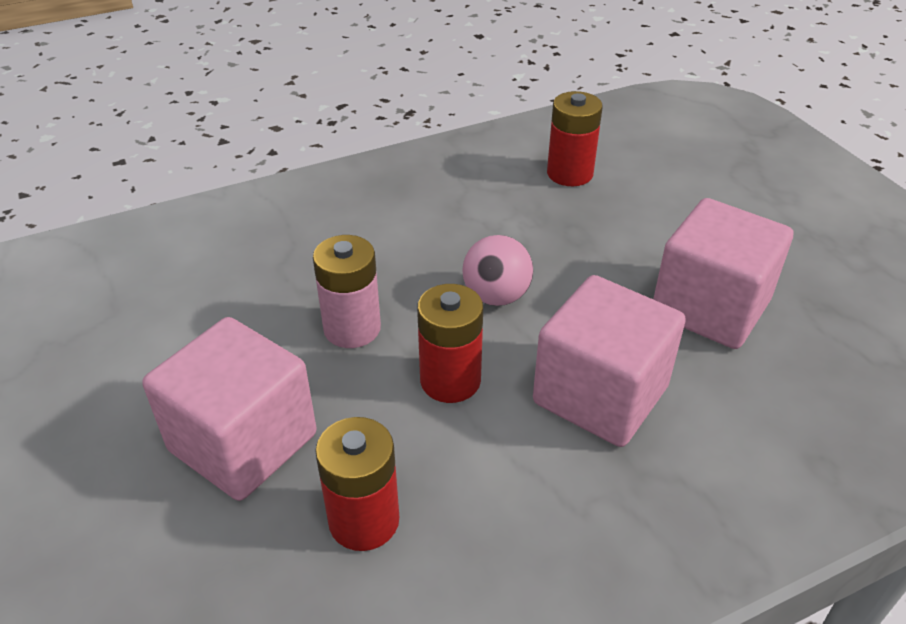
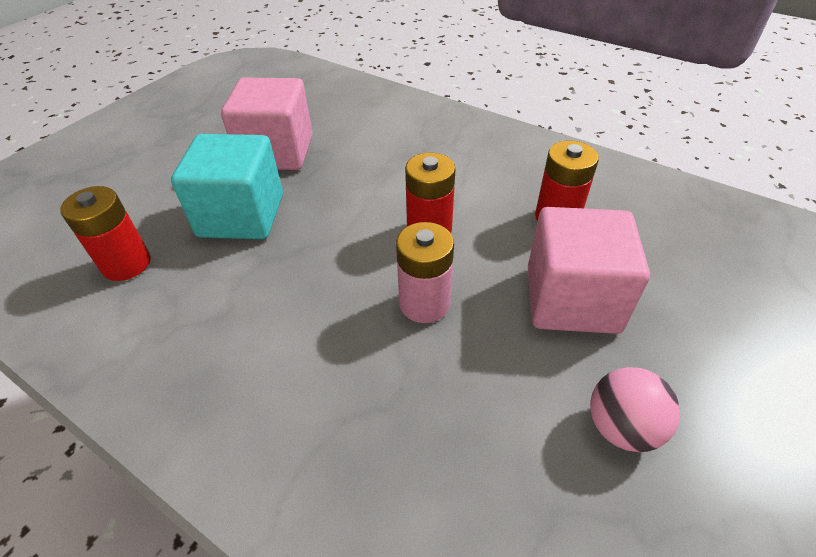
camera: 120 degrees left, 5 degrees up
(496, 296) = (329, 242): pink ball -> pink ball (621, 427)
(592, 250) = (241, 215): none -> turquoise cube
(600, 395) = (387, 169): pink cube -> none

